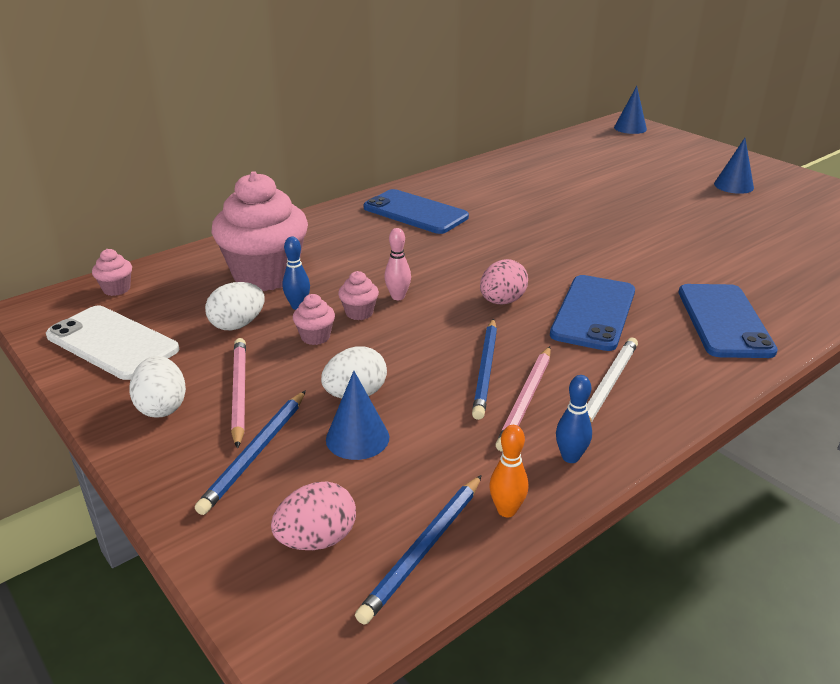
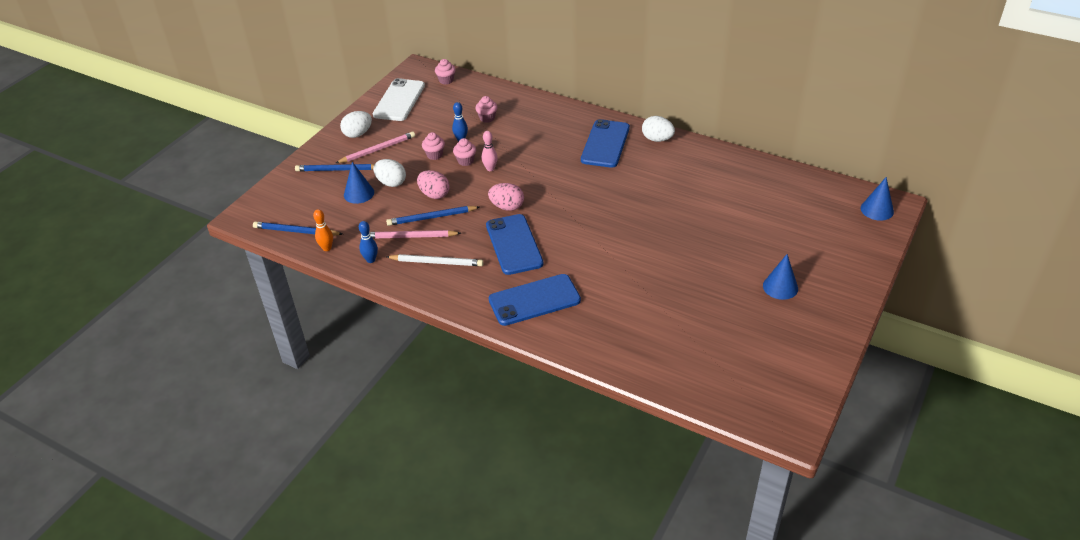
camera: 70 degrees right, 10 degrees up
(238, 325) = (433, 128): white egg -> white egg (657, 139)
(266, 275) = (487, 118): pink cupcake -> pink cupcake, size x0.40
(317, 539) = (292, 203): pink egg -> pink egg (434, 194)
(593, 313) = (514, 244): blue phone -> blue phone turned 75 degrees clockwise

